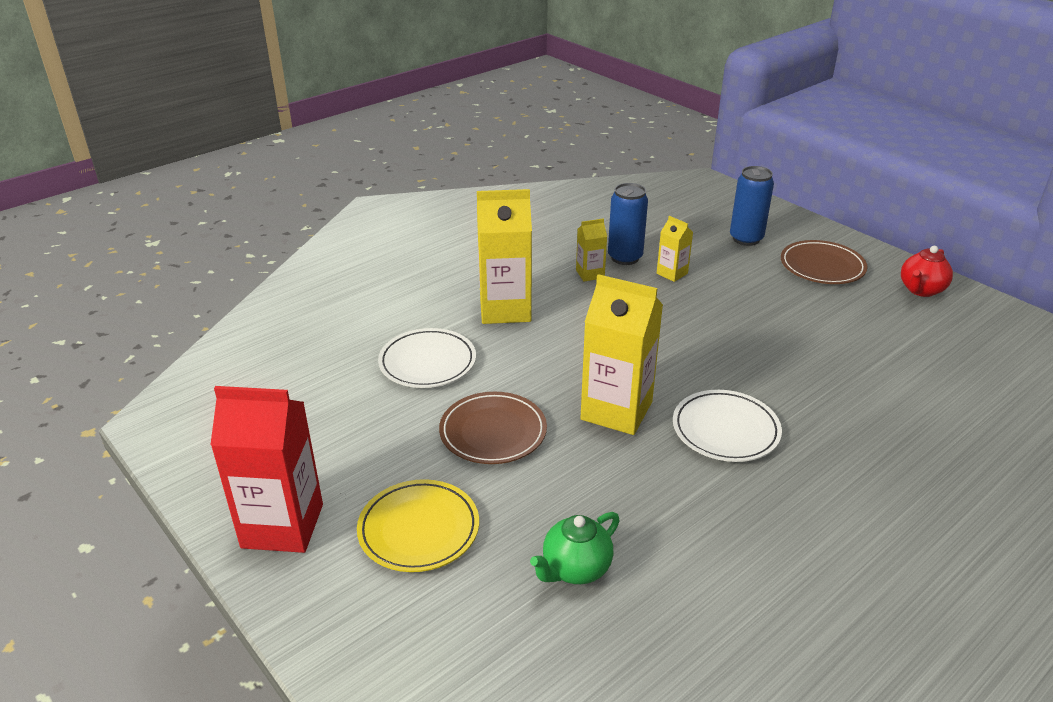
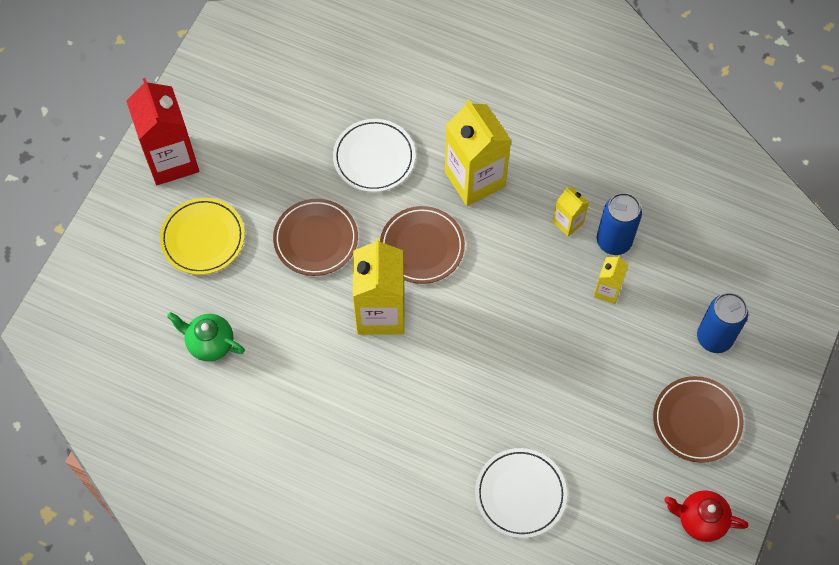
camera: 65 degrees right, 30 degrees up
(556, 361) = (422, 247): none -> brown plate
(725, 430) = (394, 397): white plate -> white plate (520, 494)

